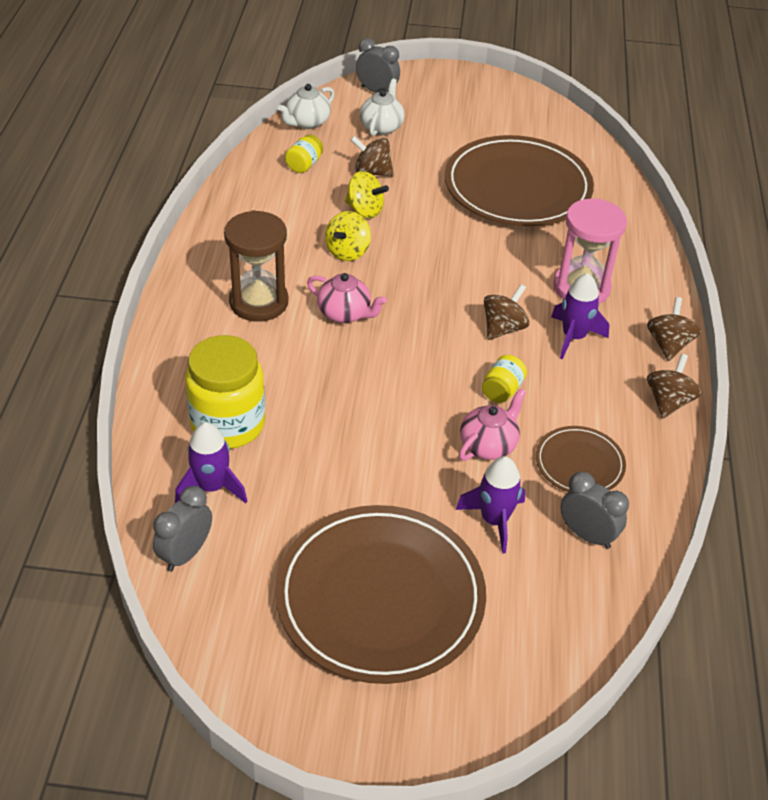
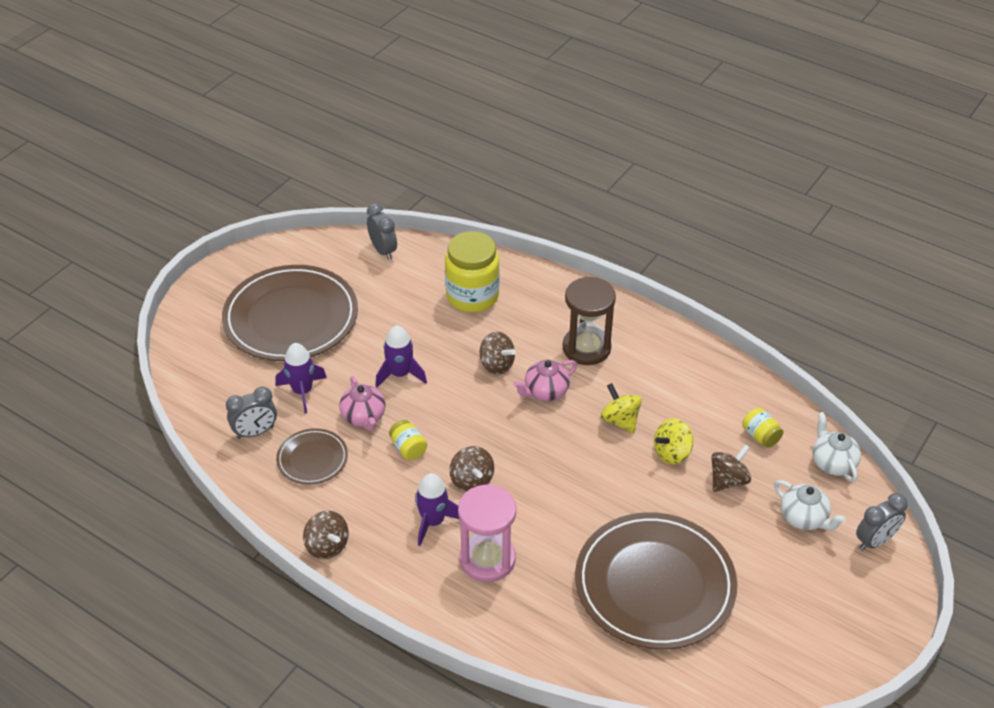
camera: 120 degrees right, 0 degrees up
(212, 487) = (425, 274): purple rocket -> purple rocket (400, 374)
(668, 344) = (384, 584): brown spinning top -> brown spinning top (496, 365)

